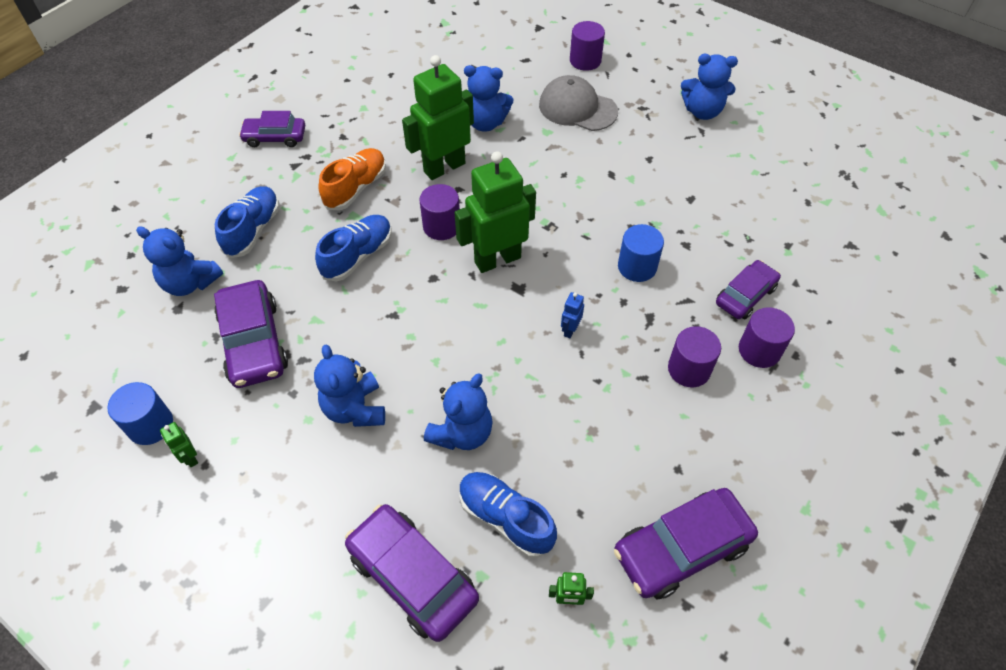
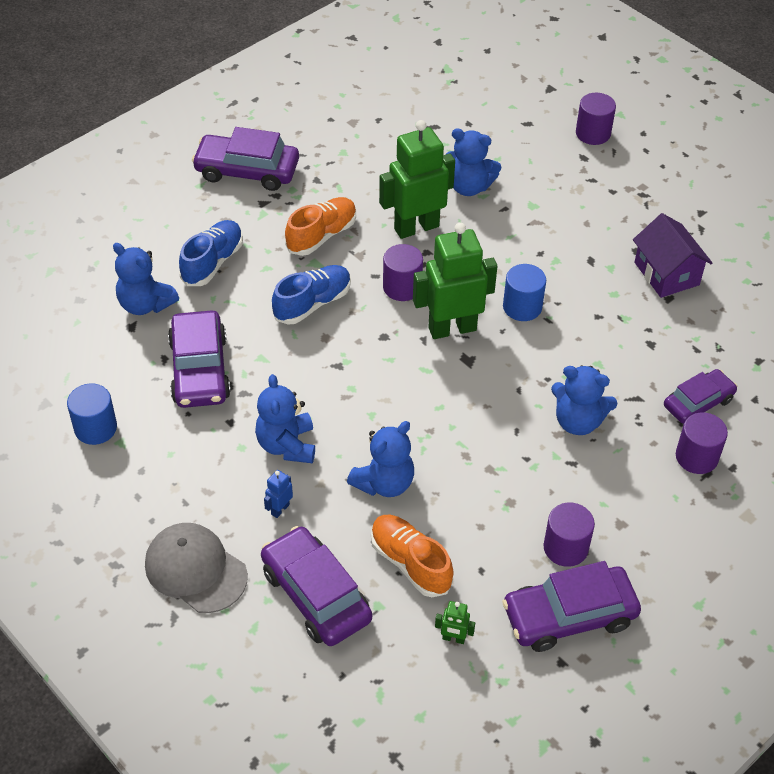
camera: 10 degrees right, 5 degrees down
(190, 457) = (128, 462): green robot -> none
(275, 137) = (247, 171): purple car -> purple car, size x1.56
(505, 518) = (410, 563): blue shoe -> orange shoe
(570, 330) = (510, 407): blue robot -> blue robot (280, 509)
(577, 108) = (571, 185): grey cap -> grey cap (195, 570)
(637, 267) = (593, 358): blue cylinder -> blue cylinder (522, 307)
(682, 176) = (666, 273): none -> purple house
(689, 369) = (620, 463): purple cylinder -> purple cylinder (565, 548)
(702, 111) = (708, 208): blue teddy bear -> blue teddy bear (578, 421)

